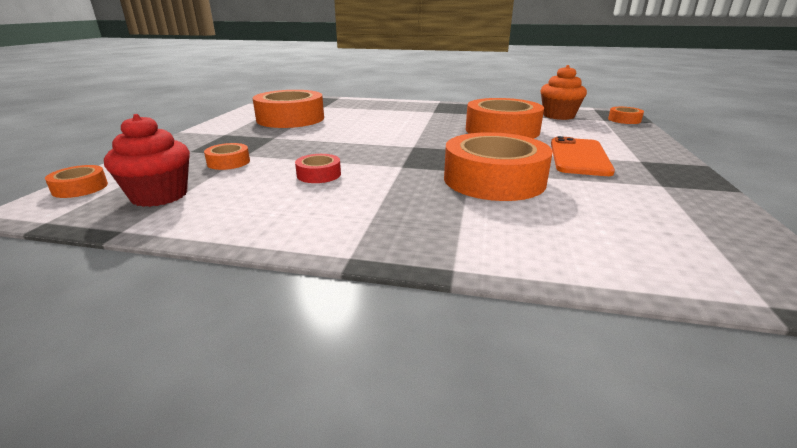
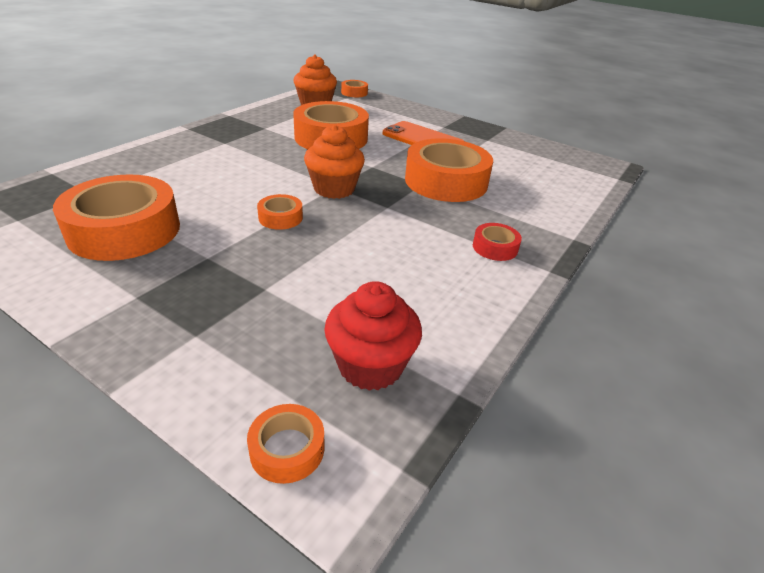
camera: 70 degrees left, 10 degrees up
(228, 162) = (285, 304): orange tape -> orange tape (280, 218)
(319, 174) = (378, 252): red tape -> red tape (495, 247)
(408, 146) = (334, 189): none -> orange cupcake

